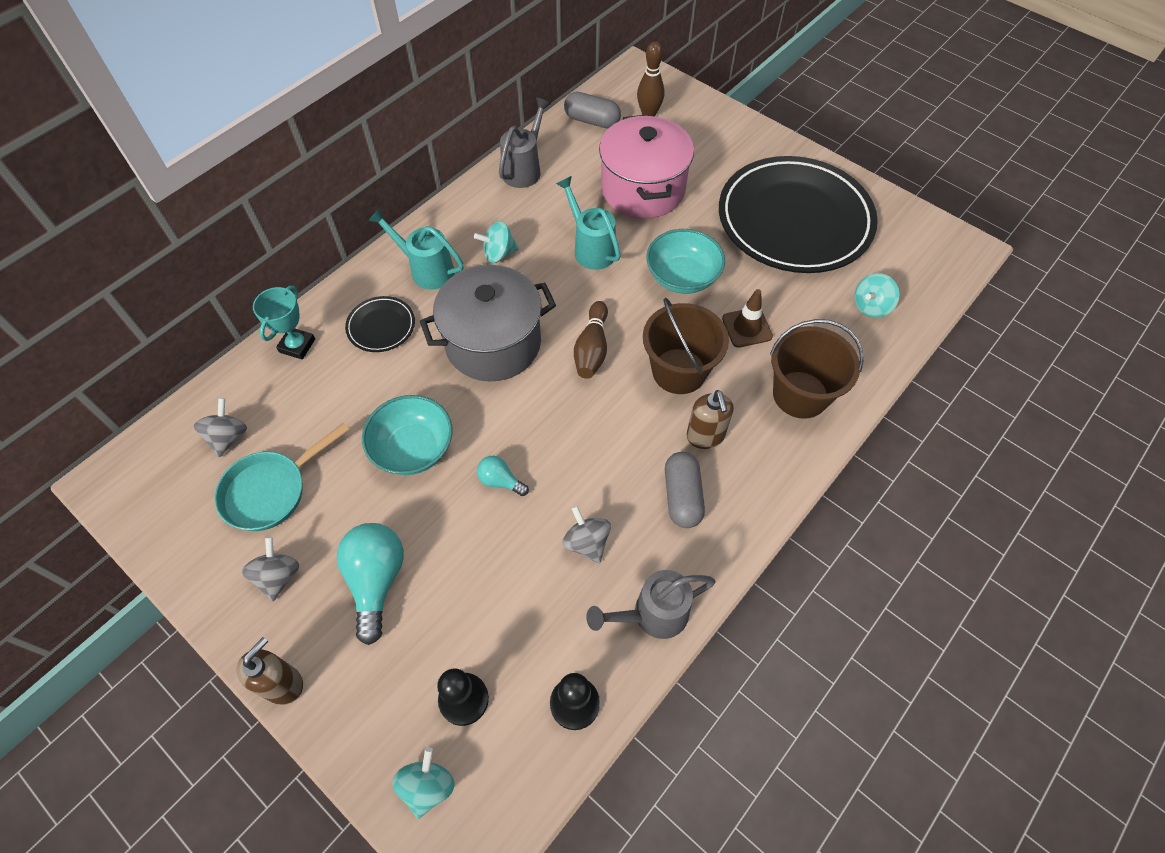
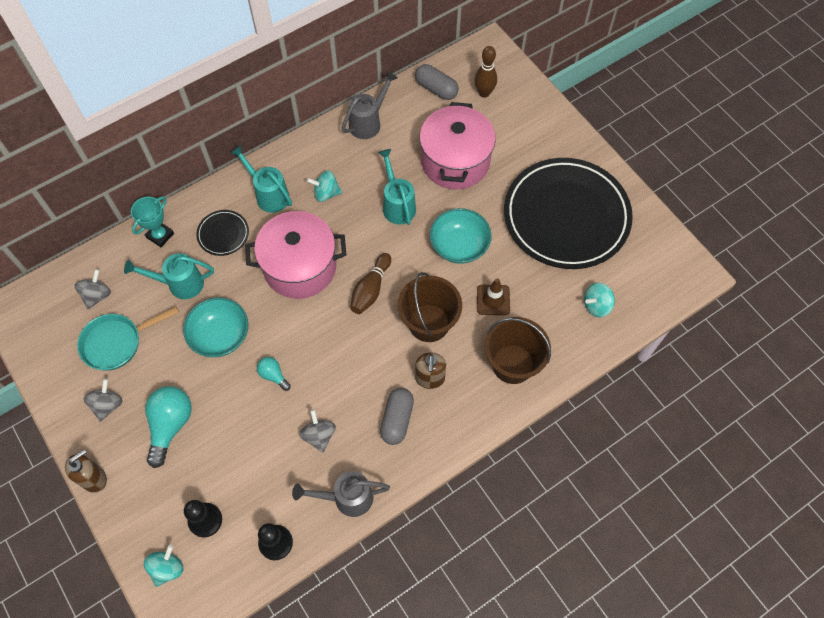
camera: 15 degrees right, 5 degrees up
(340, 397) = (180, 284): none -> turquoise watering can
(493, 343) = (300, 267): grey pot -> pink pot

